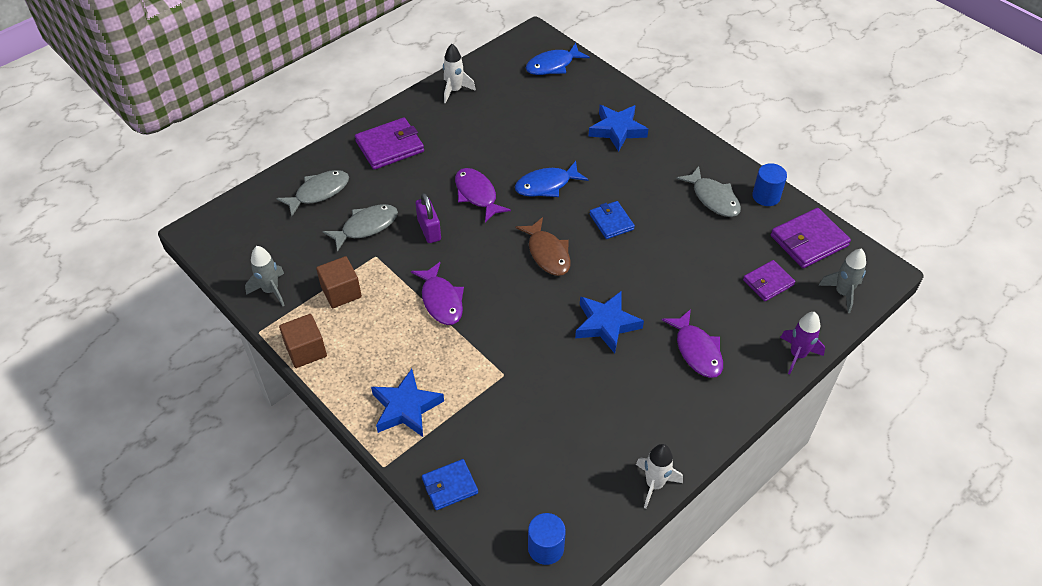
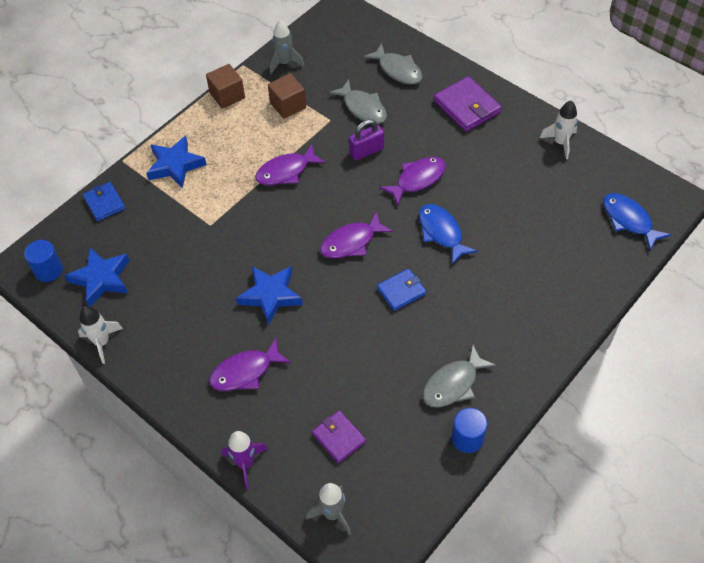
camera: 85 degrees right, 5 degrees up
(547, 253) = (351, 242): brown fish -> purple fish
(617, 130) = (539, 287): blue star -> blue star (101, 279)
(809, 241) = (405, 482): purple wallet -> none

